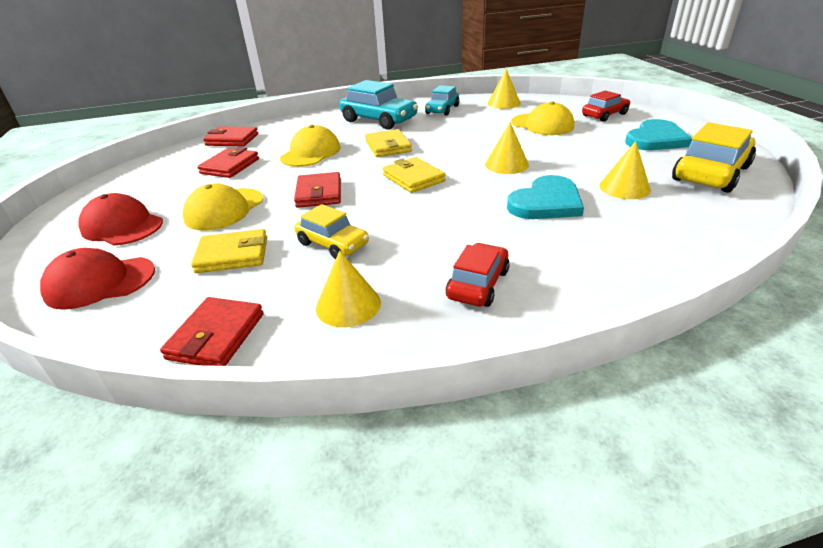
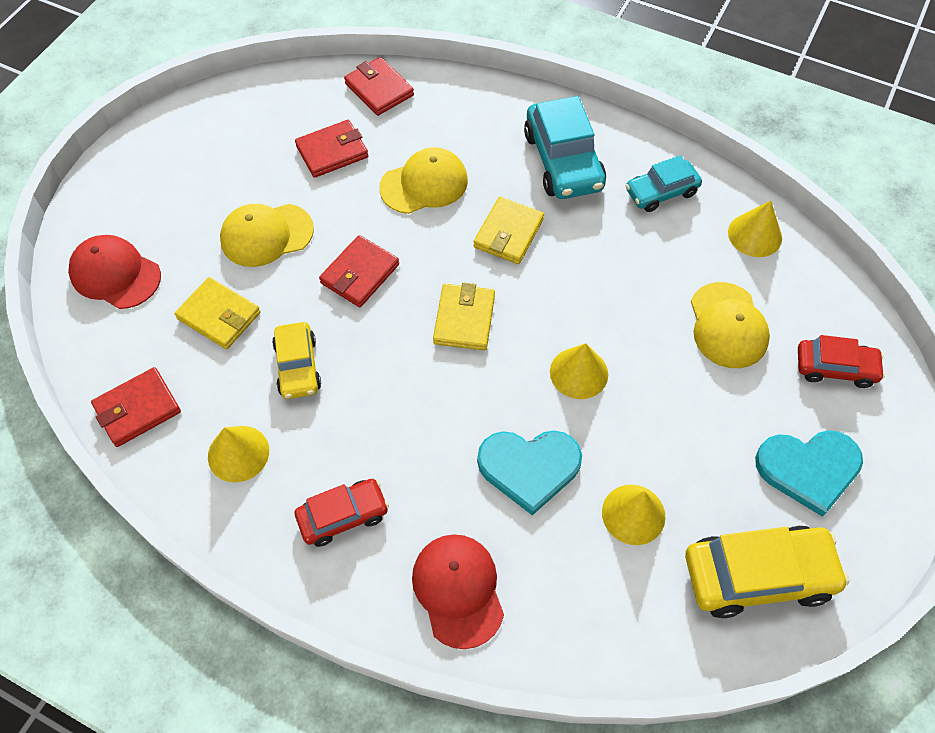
camera: 40 degrees right, 25 degrees up
(122, 226) = (178, 197): red cap -> red cap (458, 590)

